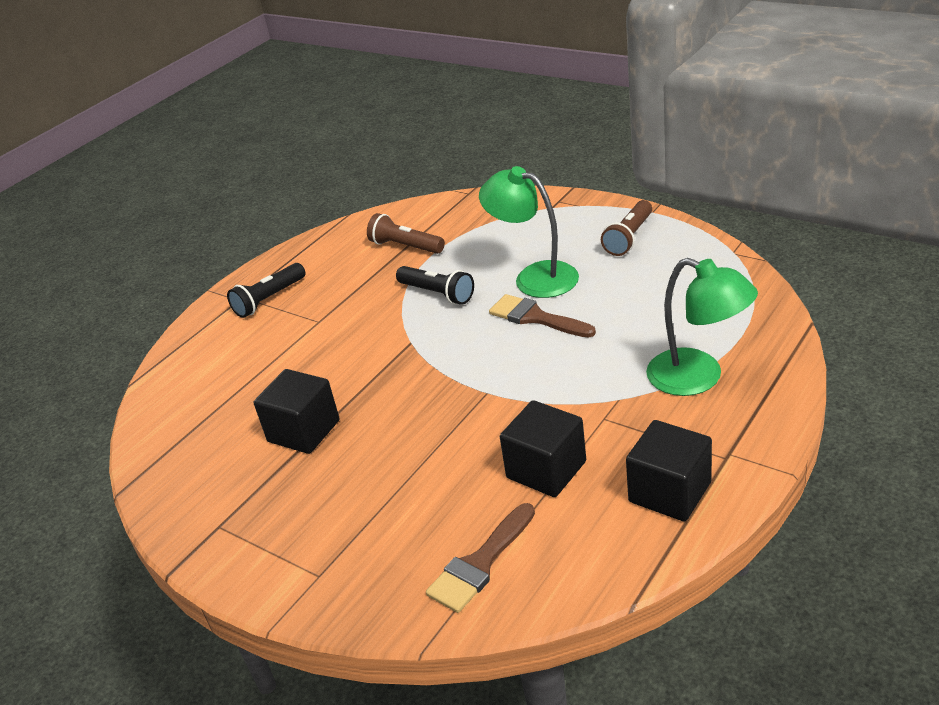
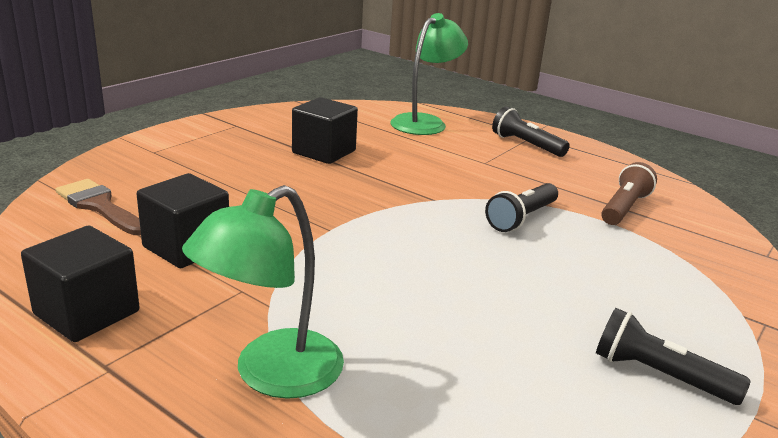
camera: 85 degrees right, 10 degrees down
(535, 277) = (550, 280): green lamp -> green lamp (425, 122)
(535, 317) = (457, 271): brown brush -> none
(629, 237) = (659, 375): brown flashlight -> black flashlight

